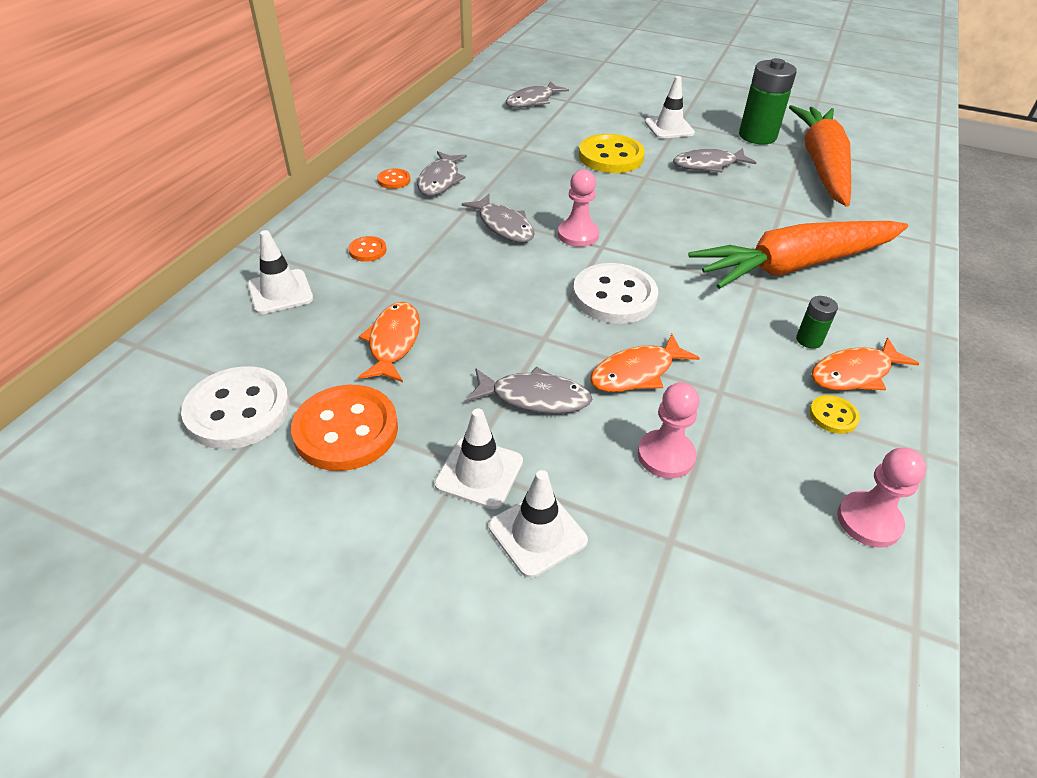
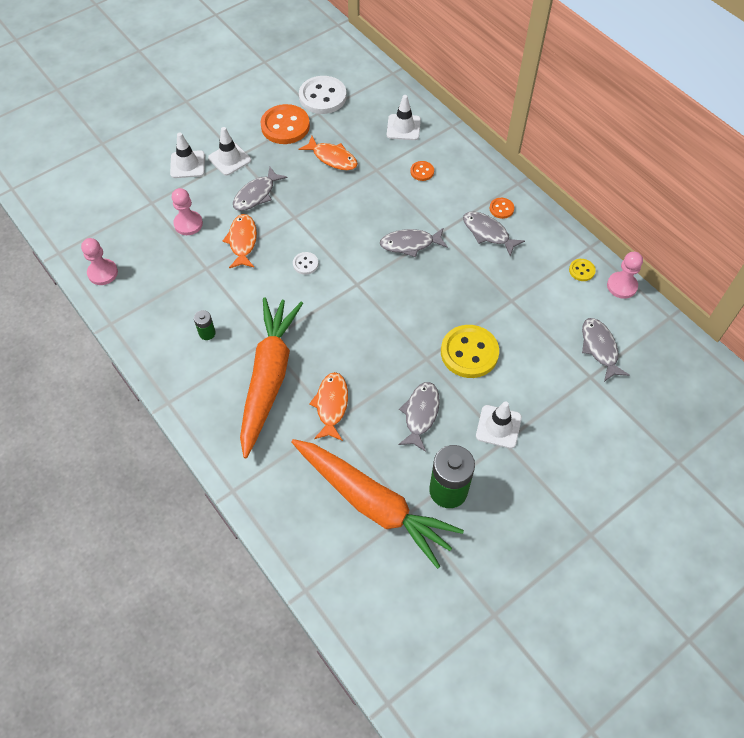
camera: 120 degrees right, 15 degrees up
(578, 235) = (376, 277): pink pawn -> pink pawn (622, 286)
(614, 296) = (305, 264): white button -> white button, size x0.47
(833, 416) = (156, 303): yellow button -> yellow button (581, 270)
(854, 373) = (171, 335): orange fish -> orange fish (331, 405)

